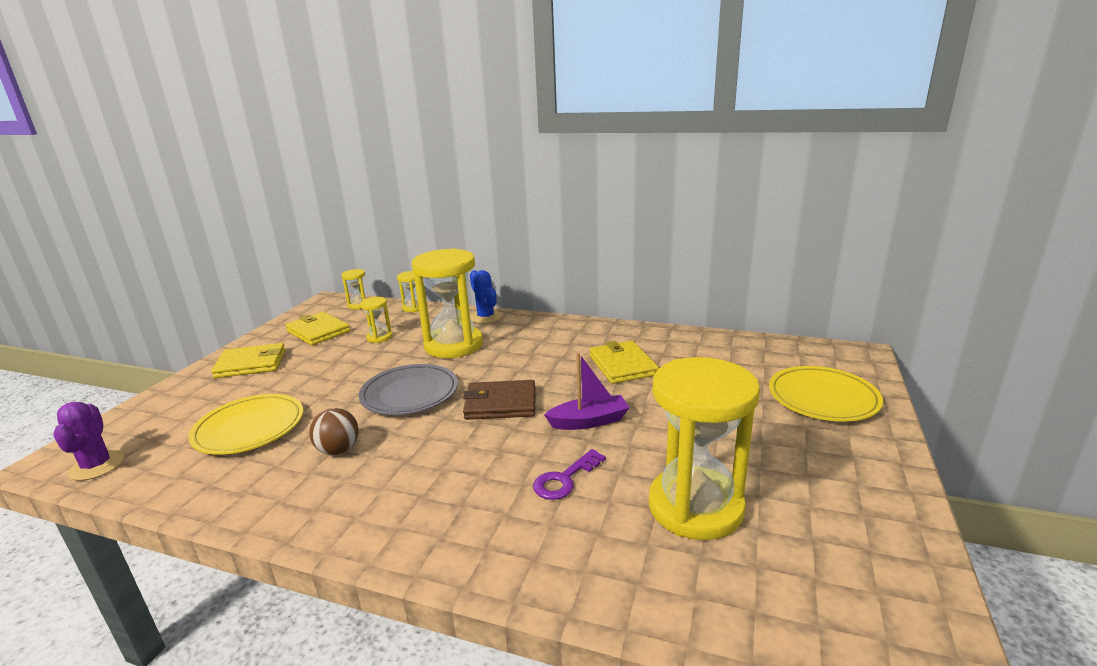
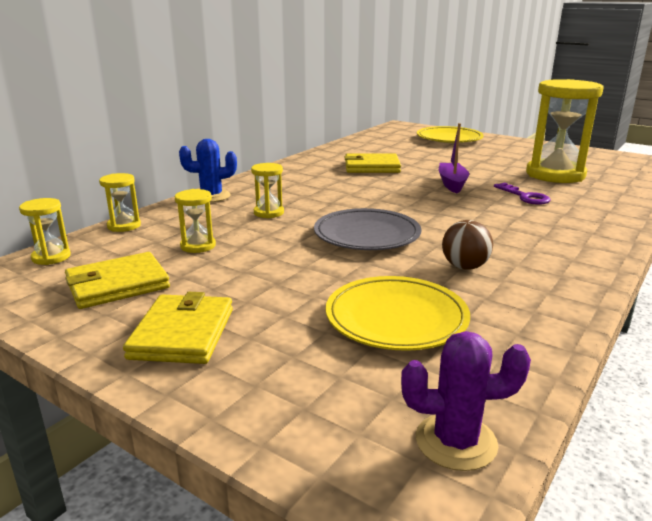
camera: 75 degrees left, 0 degrees up
(453, 345) = (268, 213): yellow hourglass -> yellow hourglass, size x0.45
(500, 404) = (410, 204): brown wallet -> none

